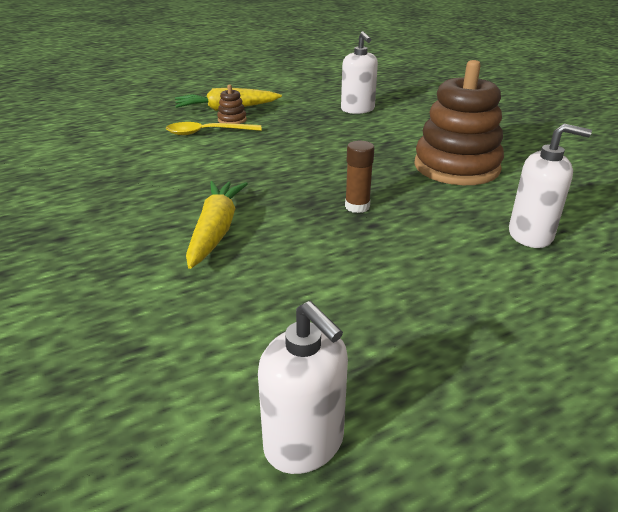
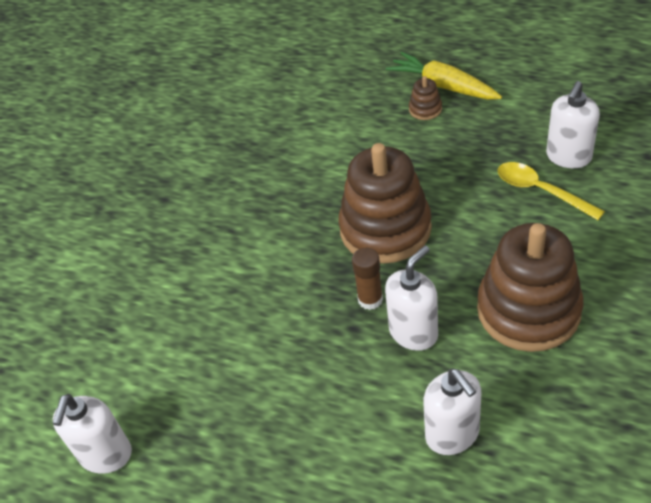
camera: 55 degrees right, 15 degrees up
(207, 133) = (381, 120): yellow spoon -> yellow spoon (540, 191)
(216, 230) = (249, 256): yellow carrot -> none
(303, 173) = (385, 229): none -> brown stacking toy
(415, 206) = (413, 332): none -> white soap dispenser

